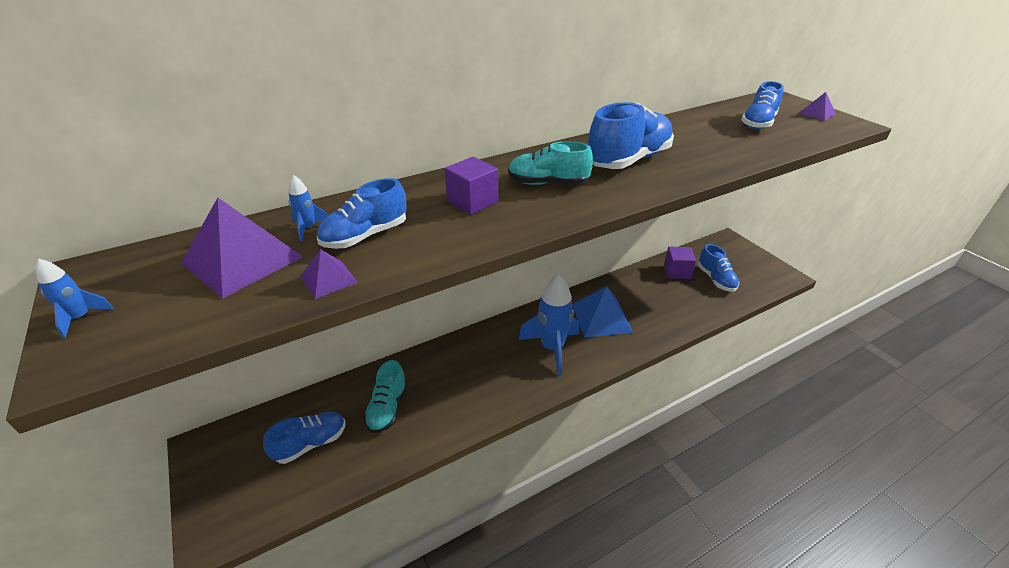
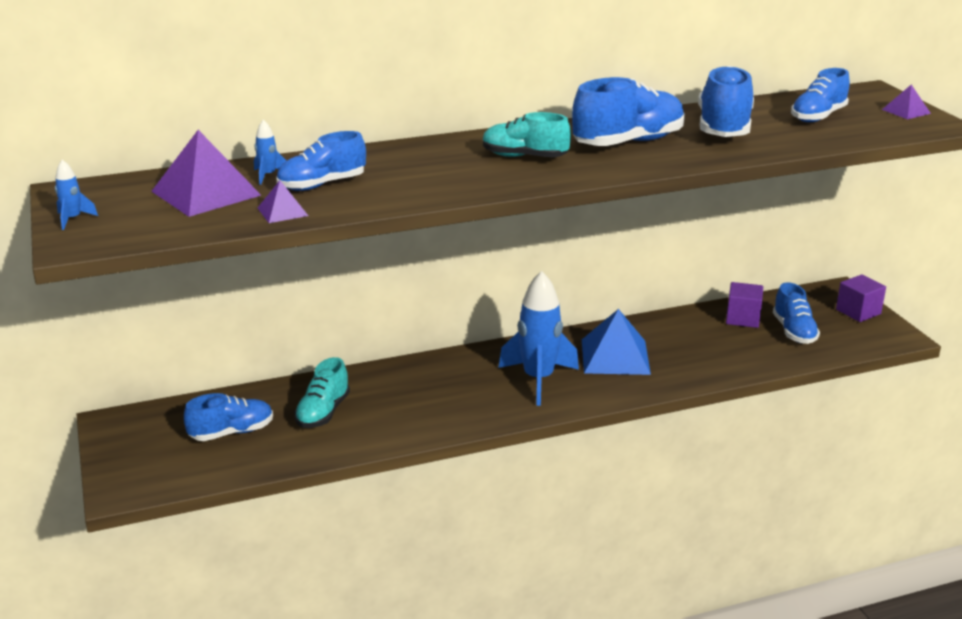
camera: 10 degrees right, 10 degrees down
(472, 202) = (437, 166): purple cube -> purple cube (858, 312)
(695, 139) = (723, 128): none -> blue shoe

